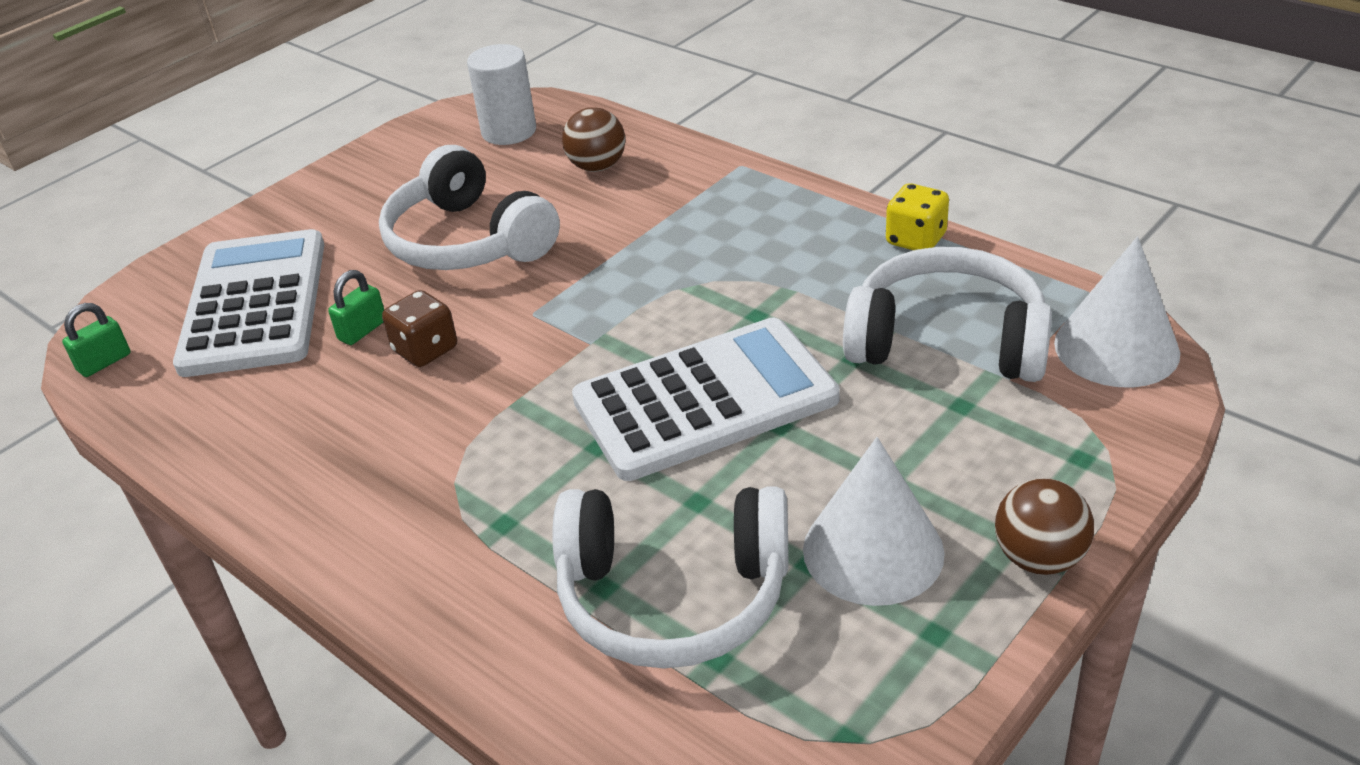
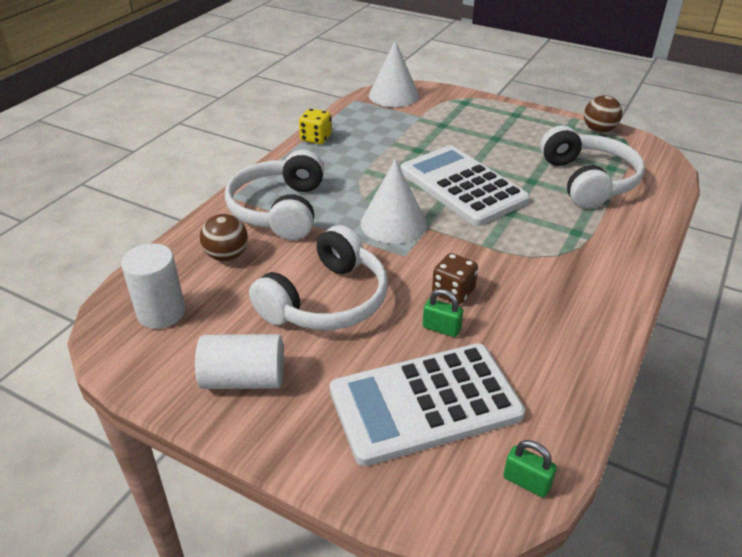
camera: 105 degrees left, 0 degrees up
(373, 186) = (244, 379): none -> white cylinder
(873, 551) = (536, 140): white cone -> white cone (393, 223)
(947, 341) = (398, 129): white headphones -> white headphones (280, 210)
(1039, 558) = (521, 110): brown ball -> brown ball (599, 130)

